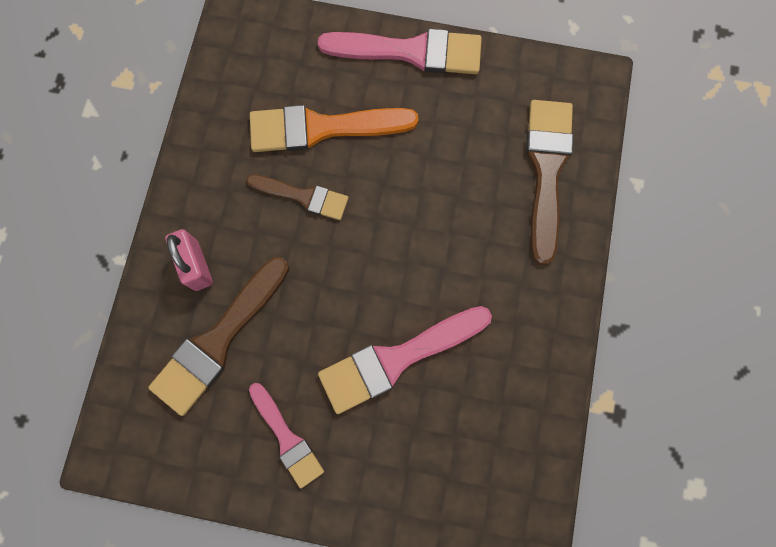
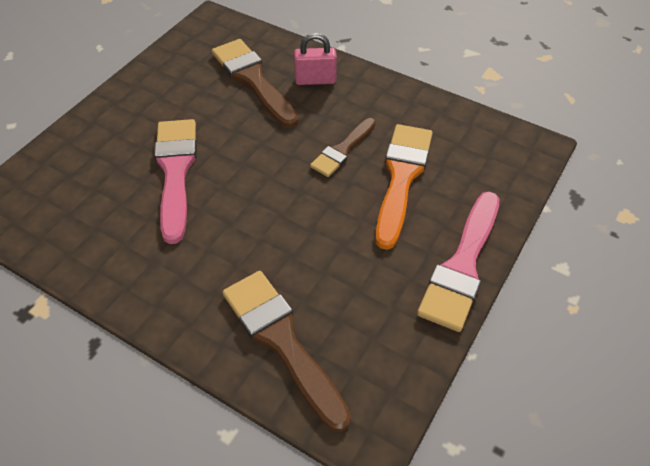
camera: 110 degrees right, 25 degrees down
(286, 438) = (162, 98): pink brush -> none
(546, 171) = (282, 341): brown brush -> brown brush turned 150 degrees counterclockwise

